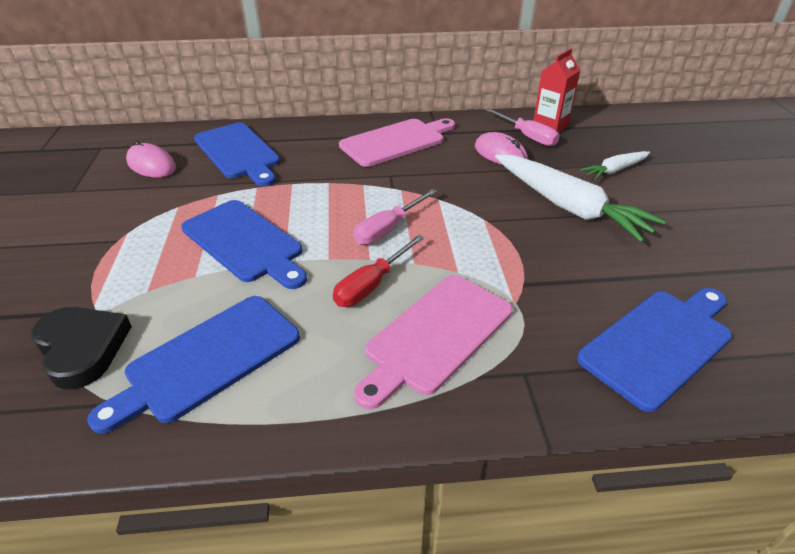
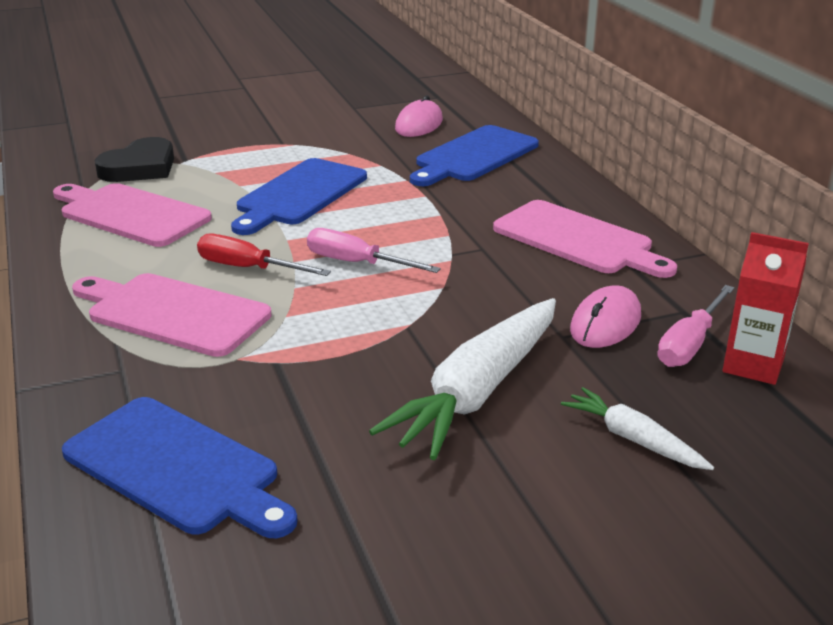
camera: 75 degrees right, 10 degrees down
(208, 359) = (130, 214): blue cutting board -> pink cutting board

